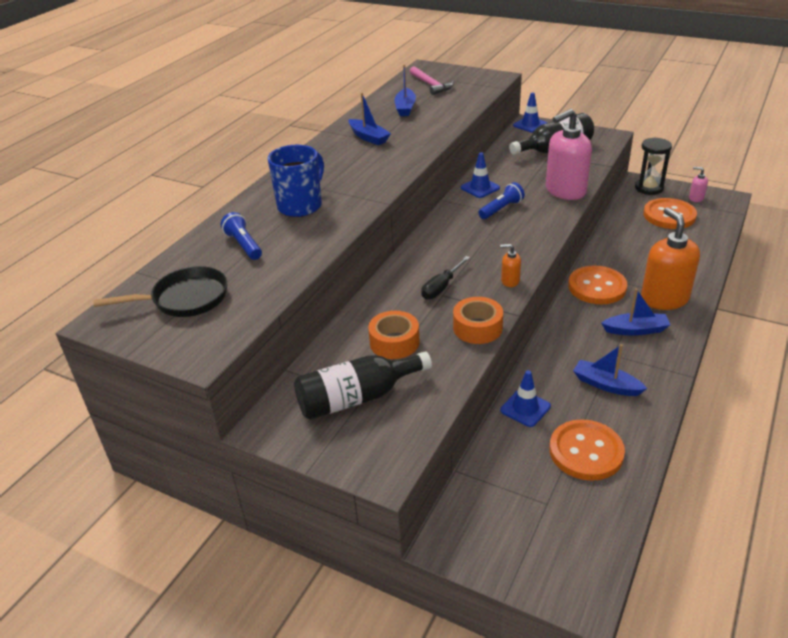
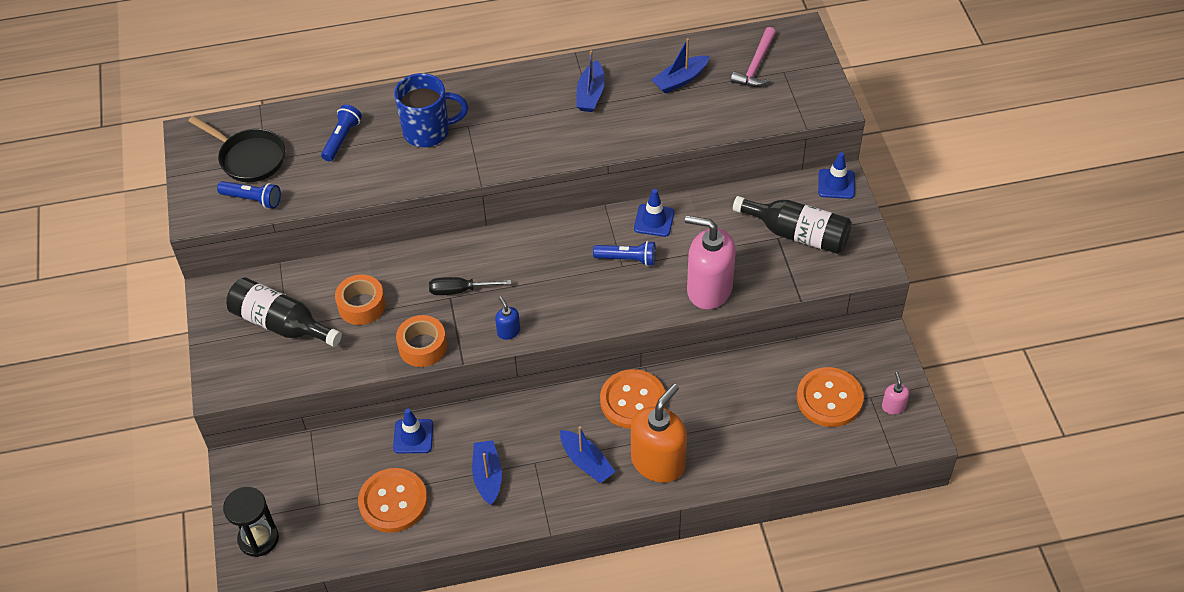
camera: 50 degrees right, 15 degrees up
(234, 315) = (252, 199): none -> blue flashlight
(510, 281) = (508, 331): orange soap dispenser -> blue soap dispenser
(649, 188) = (877, 354): black hourglass -> black hourglass (258, 539)

